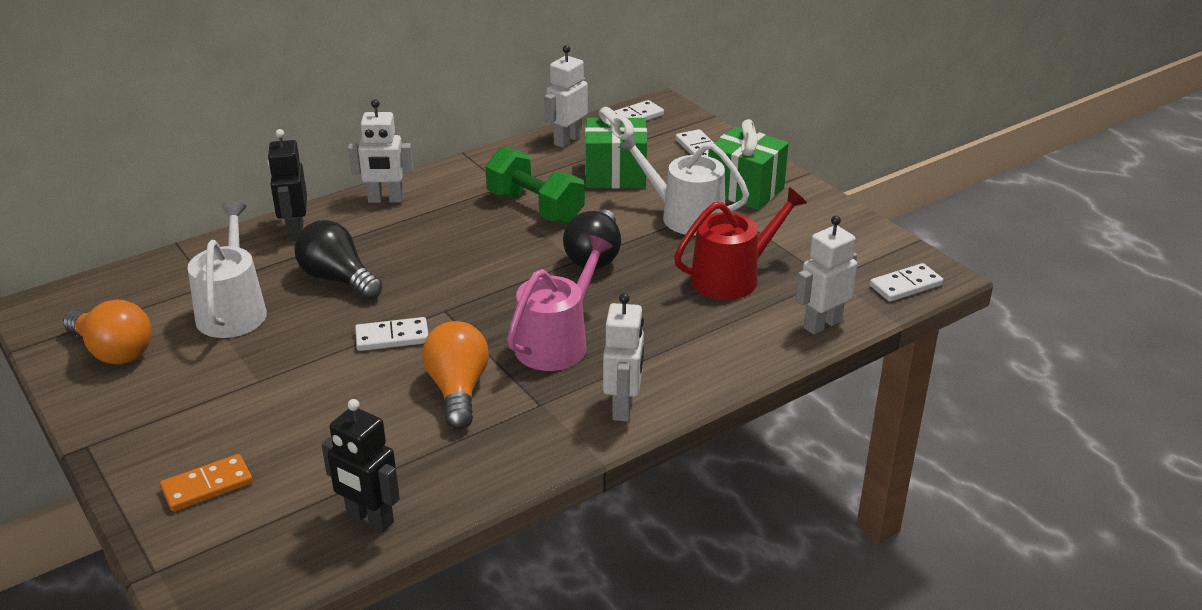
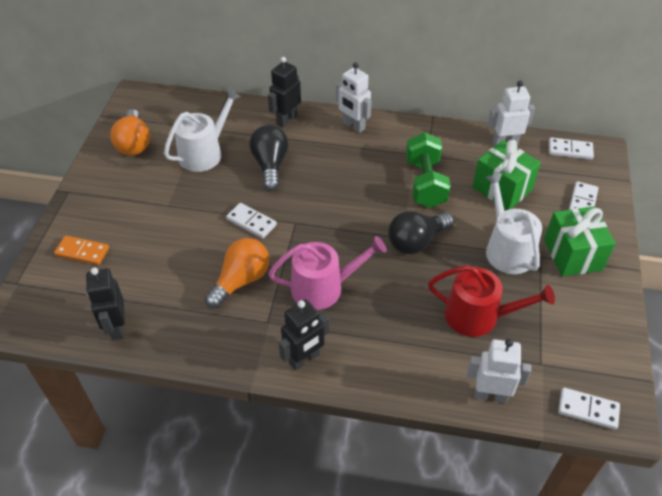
camera: 45 degrees right, 15 degrees up
(623, 407) = (304, 359): white robot -> black robot

